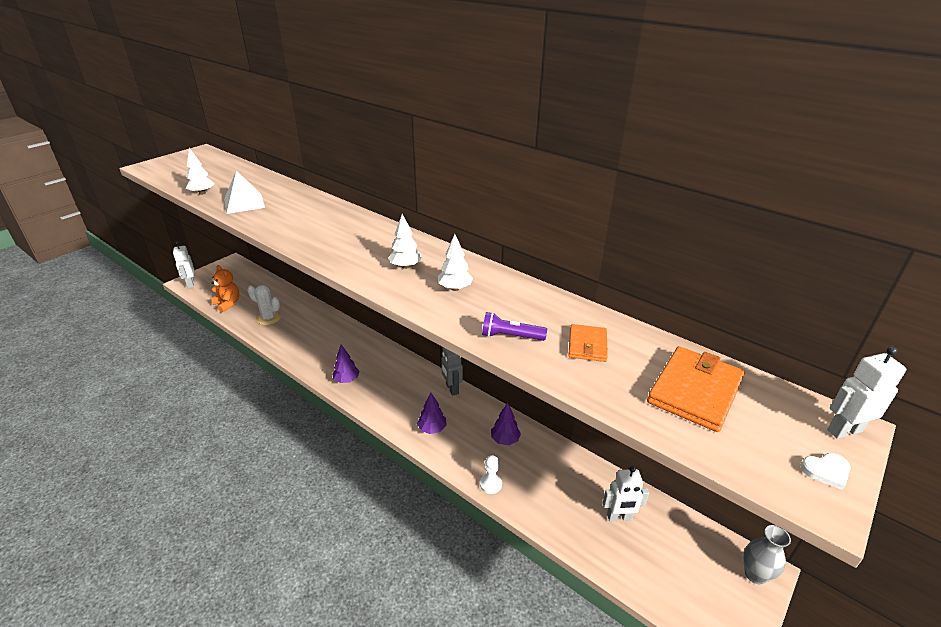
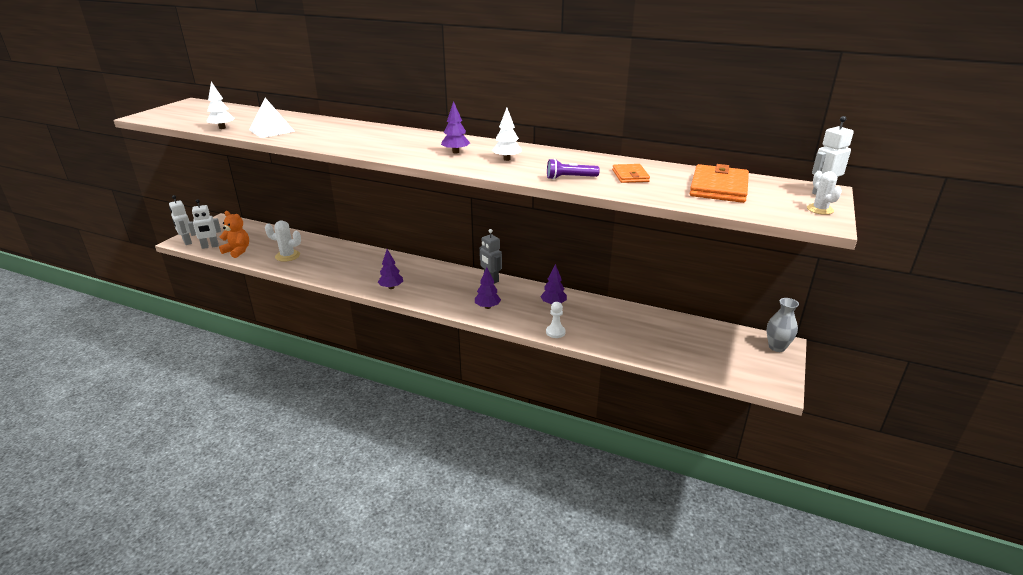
camera: 15 degrees left, 5 degrees down
(405, 266) = (455, 152): white tree -> purple tree
(619, 517) = (666, 334): white robot -> white robot (210, 246)
(826, 471) = (820, 209): white heart -> white cactus

